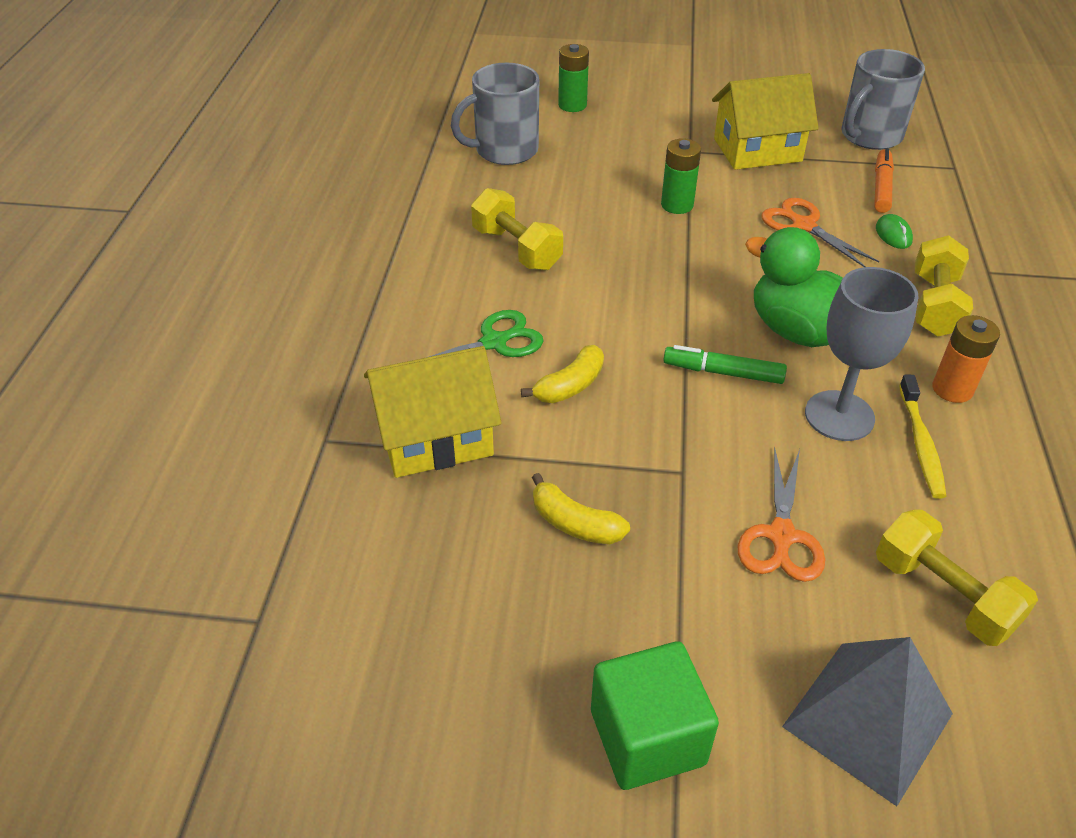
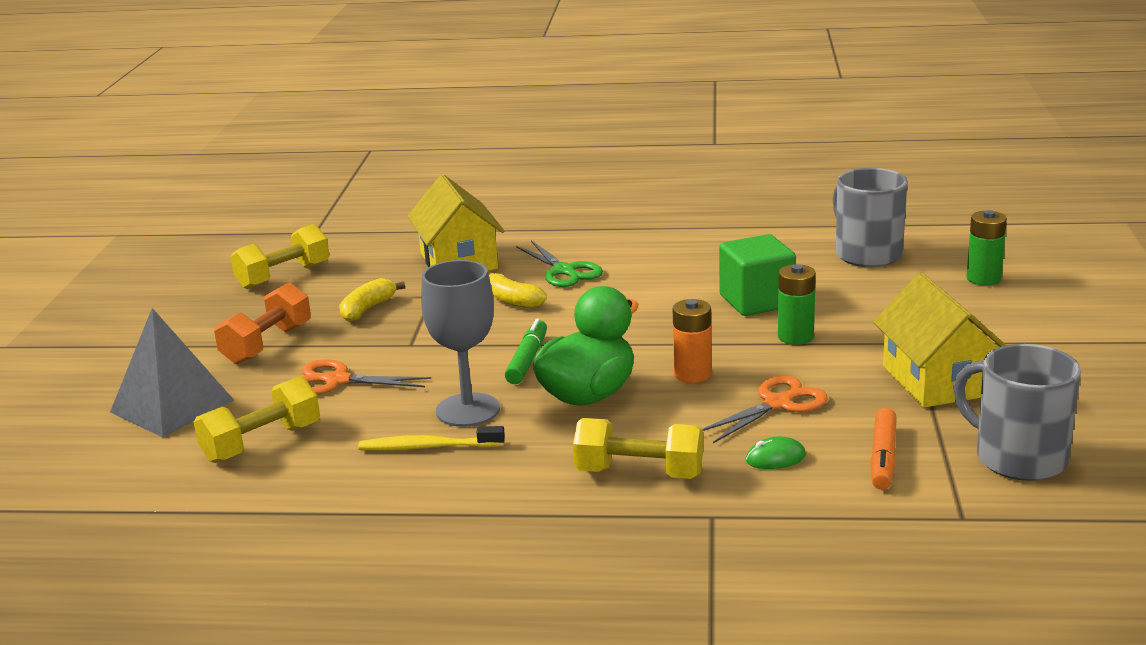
camera: 90 degrees right, 20 degrees down
(516, 249) = (696, 270): yellow dumbbell -> yellow dumbbell (284, 276)
(647, 737) = (193, 337): green cube -> green cube (756, 301)
(677, 629) = (267, 344): none -> orange dumbbell
(881, 187) = (883, 458): orange marker -> orange marker turned 90 degrees clockwise
(952, 389) = (501, 470): orange battery -> orange battery (692, 374)

